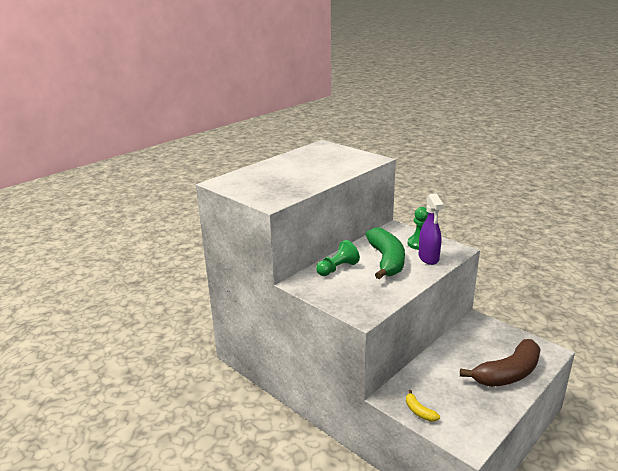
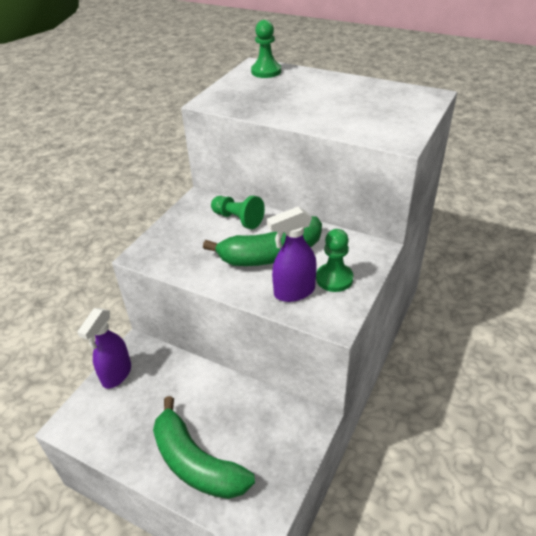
camera: 75 degrees right, 15 degrees up
(236, 180) = (266, 71): none -> green pawn
(419, 411) = (116, 374): yellow banana -> purple spray bottle
(508, 373) = (196, 463): brown banana -> green banana

